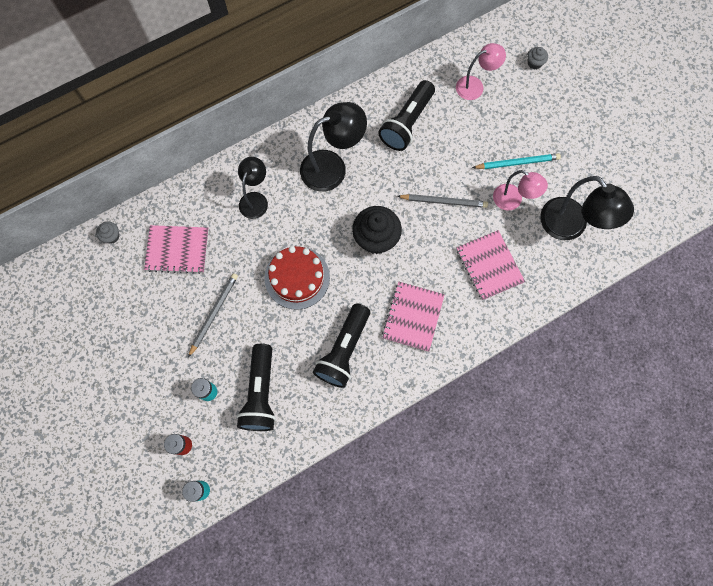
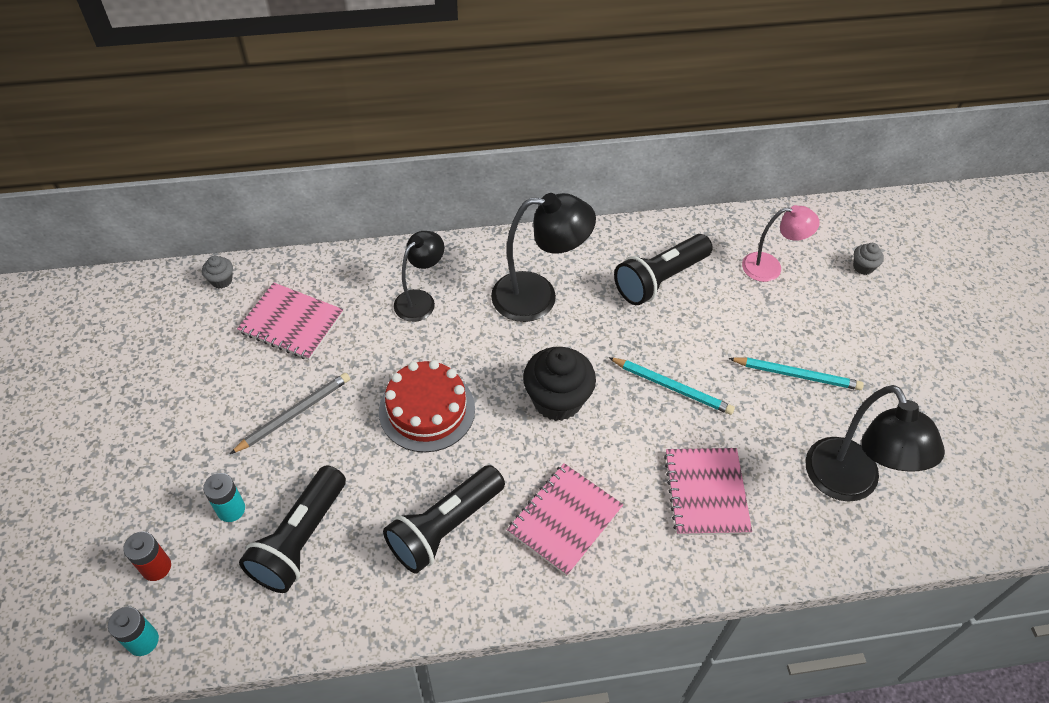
camera: 20 degrees right, 20 degrees down
(444, 201) = (672, 387): grey pencil -> turquoise pencil
(513, 200) = (773, 420): pink lamp -> none

